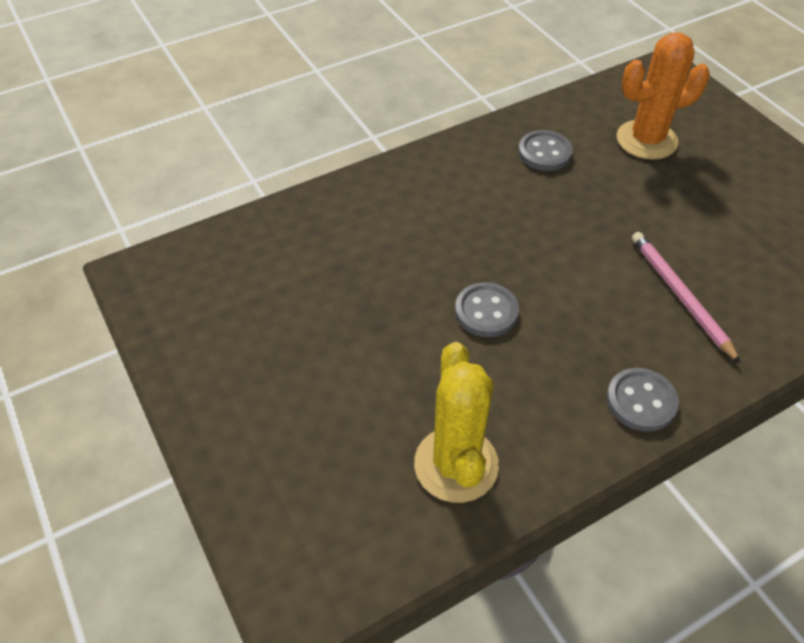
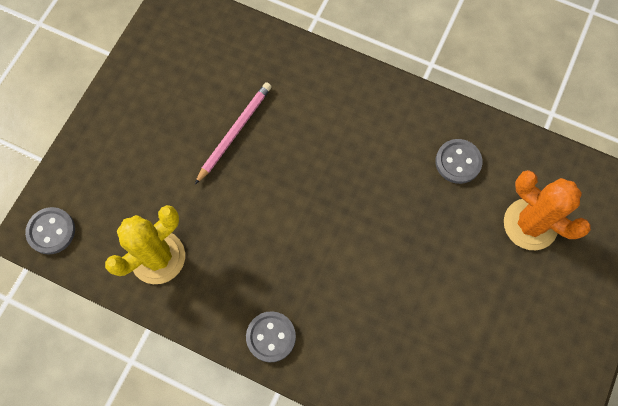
camera: 55 degrees right, 20 degrees up
(486, 311) = (279, 209): grey button -> grey button (51, 231)
(680, 296) = (379, 321): pink pencil -> pink pencil (234, 132)

